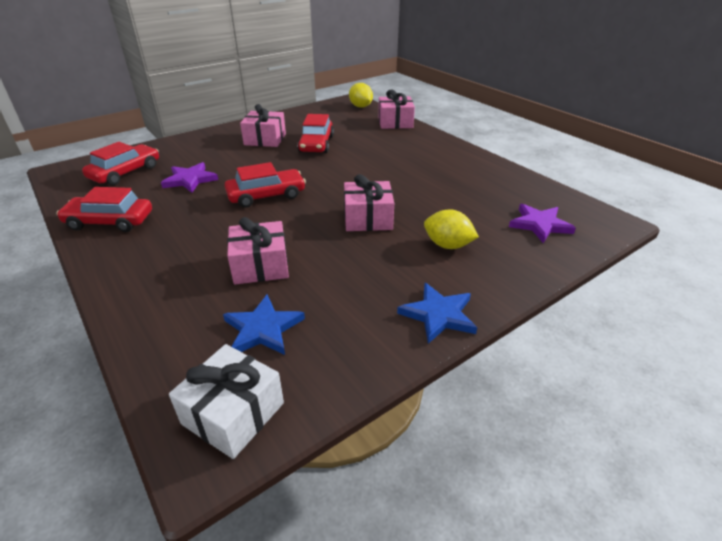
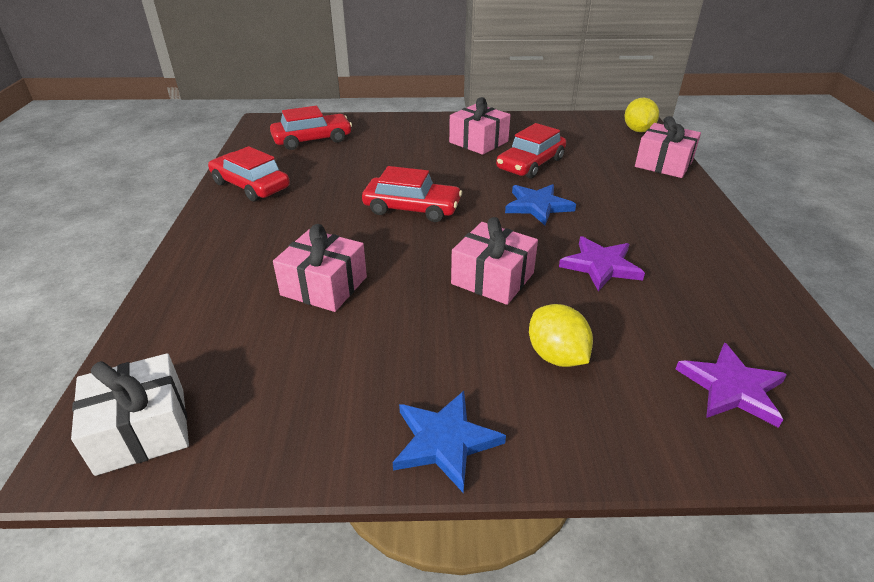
camera: 35 degrees right, 0 degrees up
(190, 180) = (358, 166): purple star -> purple star (600, 266)
(263, 329) = (254, 357): blue star -> blue star (538, 206)

